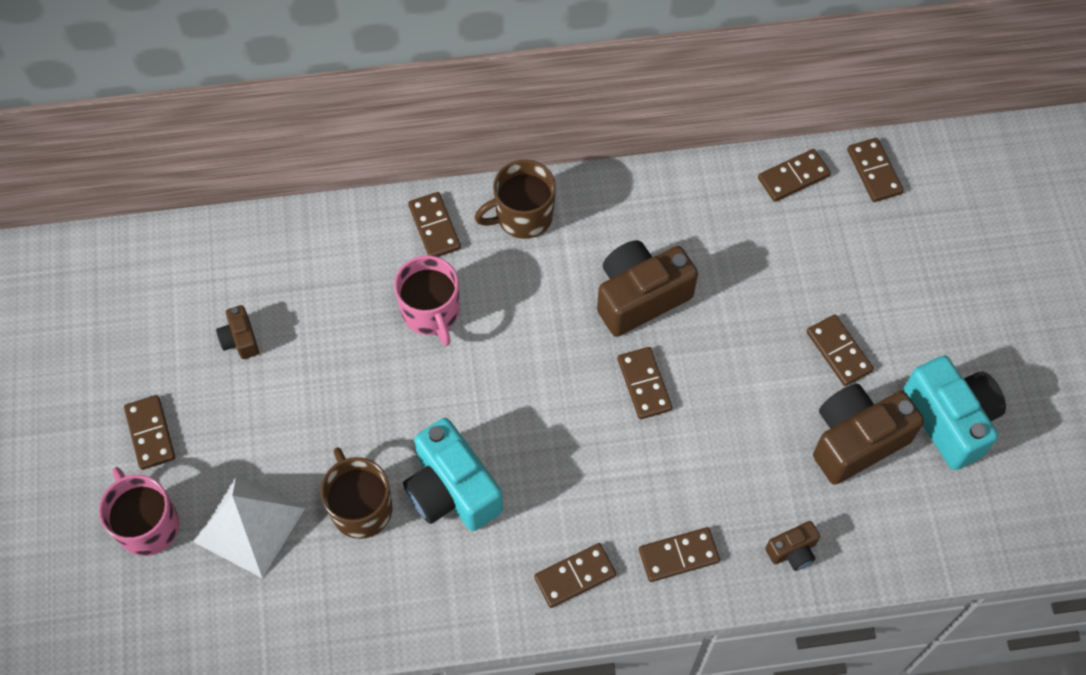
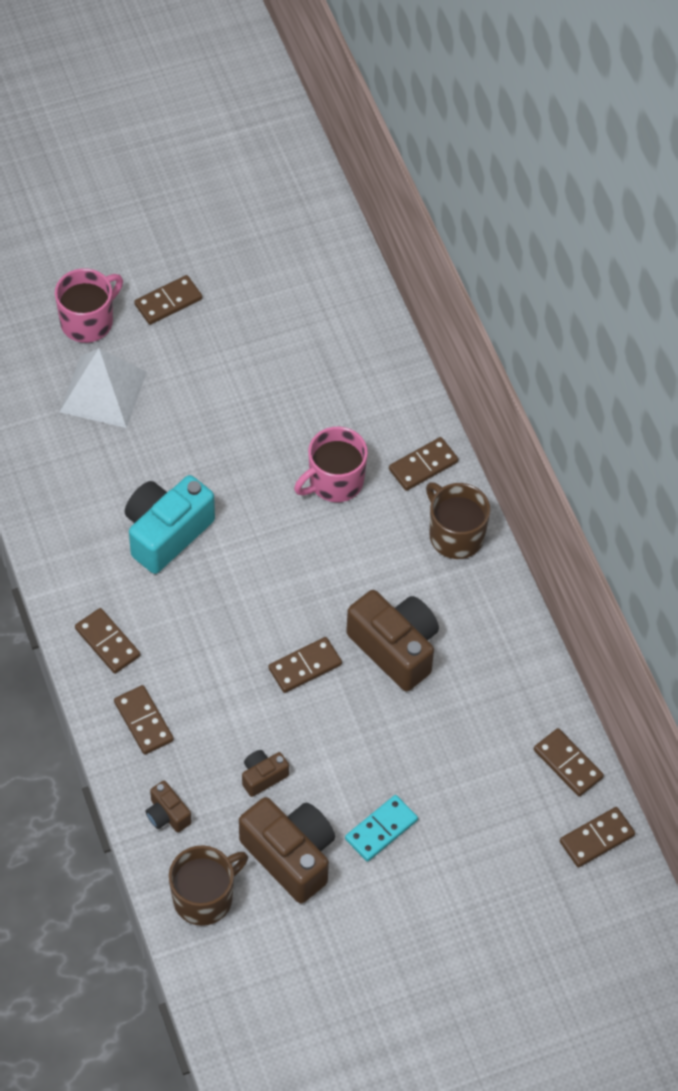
camera: 75 degrees right, 5 degrees down
(240, 339) = (270, 343): brown camera -> brown camera (263, 776)
(360, 507) = (136, 468): brown mug -> brown mug (204, 897)
(839, 351) = (381, 830): brown domino -> turquoise domino
(950, 420) = (332, 938): turquoise camera -> none

